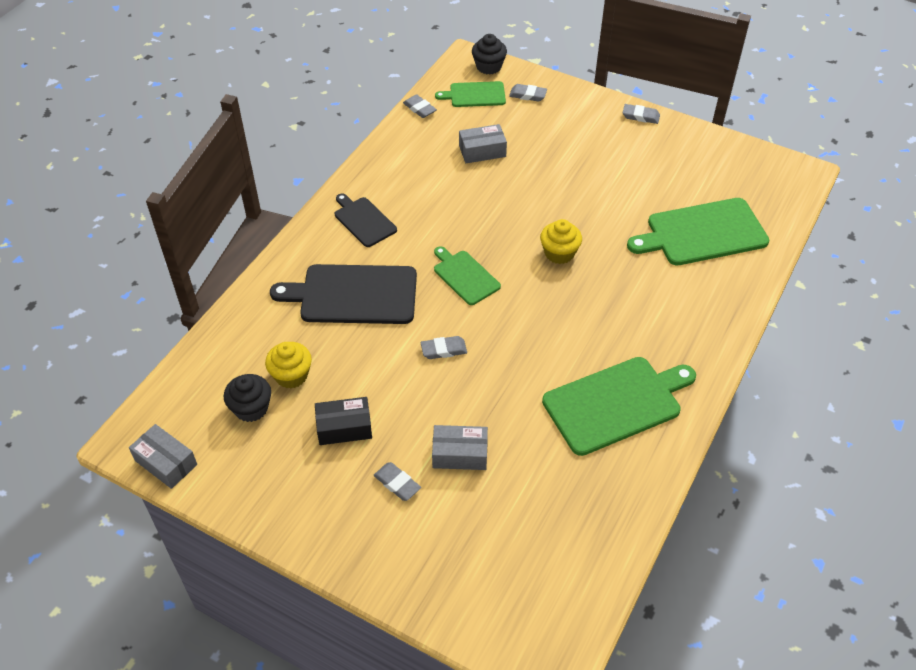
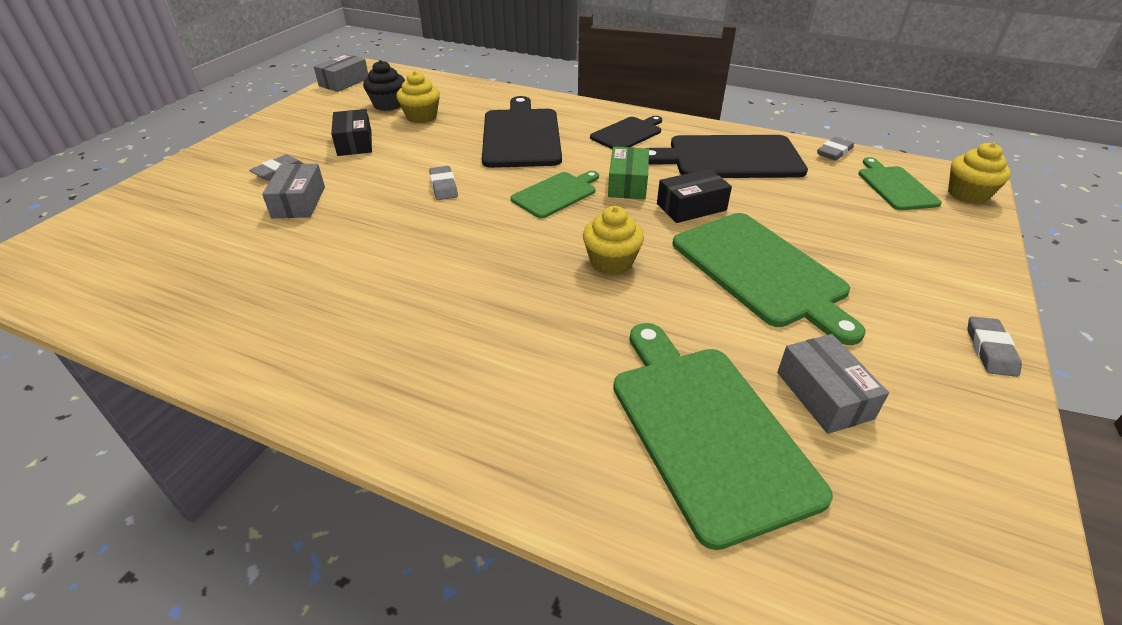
camera: 85 degrees right, 10 degrees down
(420, 167) = (729, 158): none -> black cutting board
(454, 232) = (627, 184): none -> green box
(482, 151) = (784, 196): grey box -> grey box (824, 395)
(488, 66) = (967, 194): black cupcake -> yellow cupcake
(492, 202) = (691, 207): none -> black box
(528, 95) = (935, 228): grey eraser -> none
(616, 404) = (333, 315): green cutting board -> green cutting board (761, 271)

